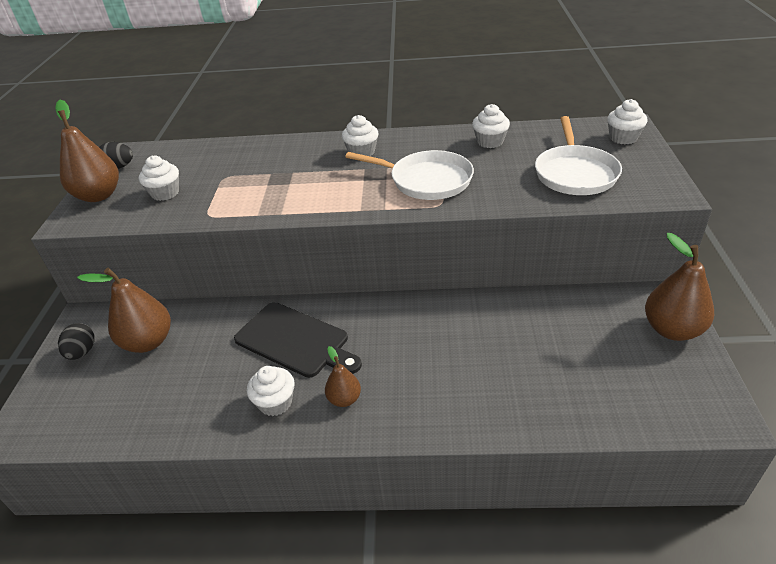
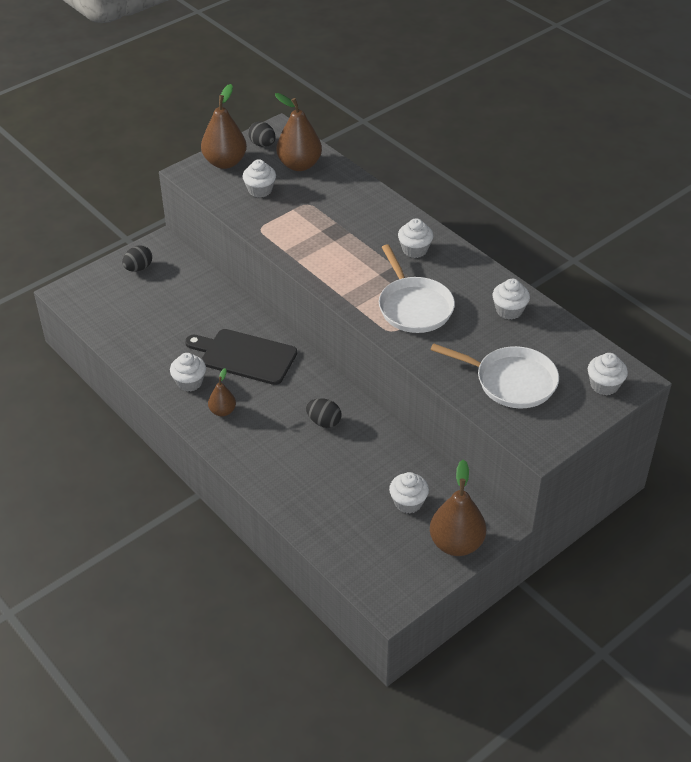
camera: 45 degrees right, 5 degrees up
(148, 342) = (175, 290): brown pear -> brown pear (299, 165)
(295, 341) = (245, 356): black cutting board -> black cutting board turned 120 degrees clockwise
(439, 333) = (324, 422): none -> black egg
(575, 173) = (512, 381): white pan -> white pan turned 120 degrees counterclockwise
(594, 333) = (408, 502): none -> white cupcake

